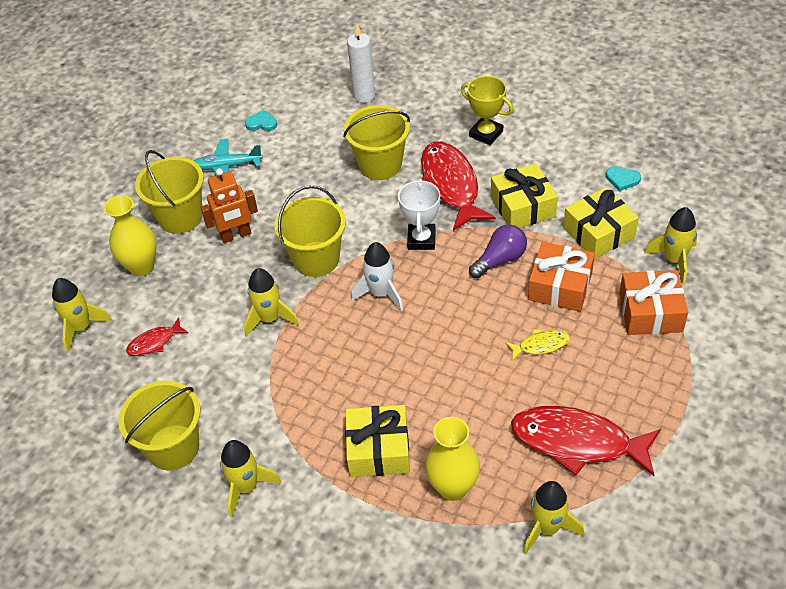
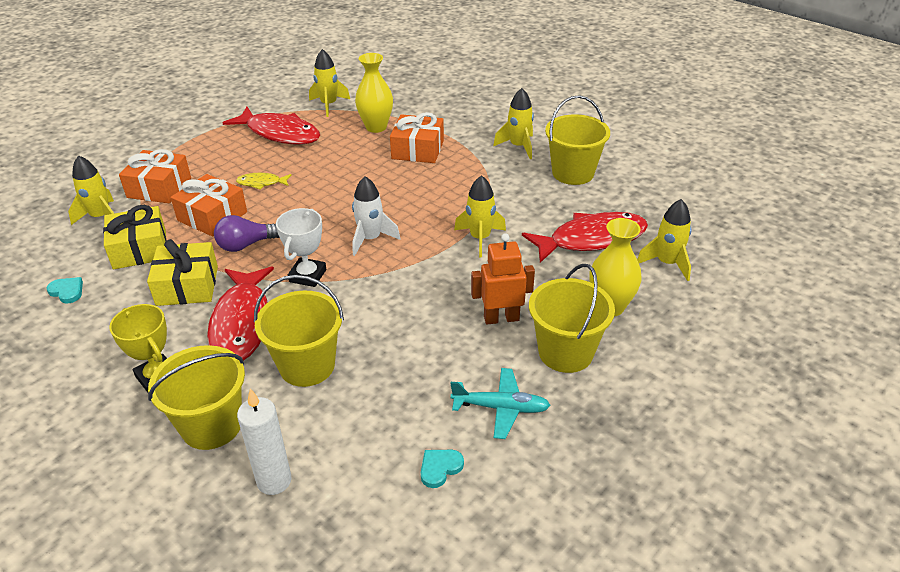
camera: 170 degrees left, 10 degrees down
(154, 342) = (591, 239): red fish -> red fish, size x2.12
(261, 123) = (440, 468): turquoise heart -> turquoise heart turned 120 degrees clockwise
(316, 259) = (420, 278): yellow bucket -> yellow bucket (211, 425)
(378, 449) = (417, 150): yellow gift -> orange gift

